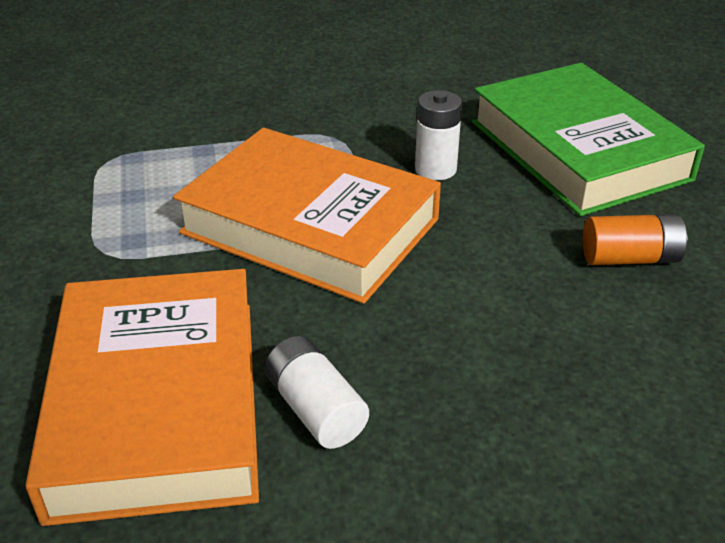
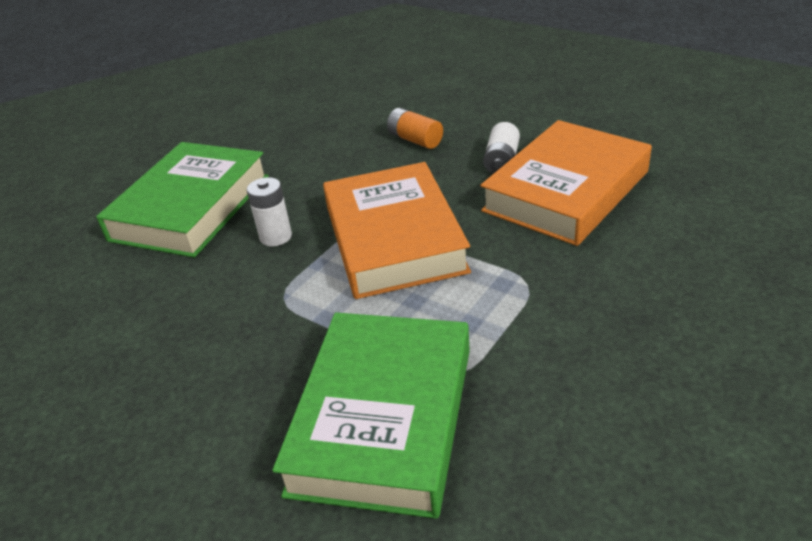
camera: 130 degrees left, 0 degrees up
(135, 116) = (383, 418): none -> green book
(630, 258) = (289, 152): orange battery -> orange battery (415, 140)

